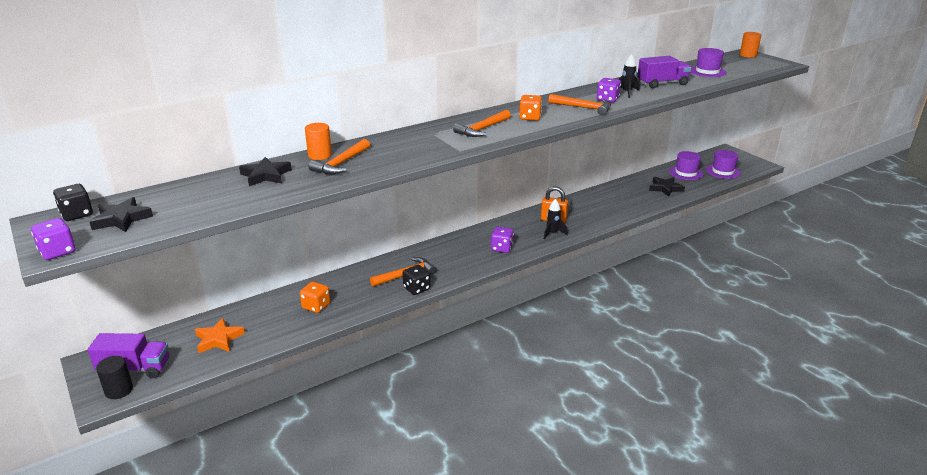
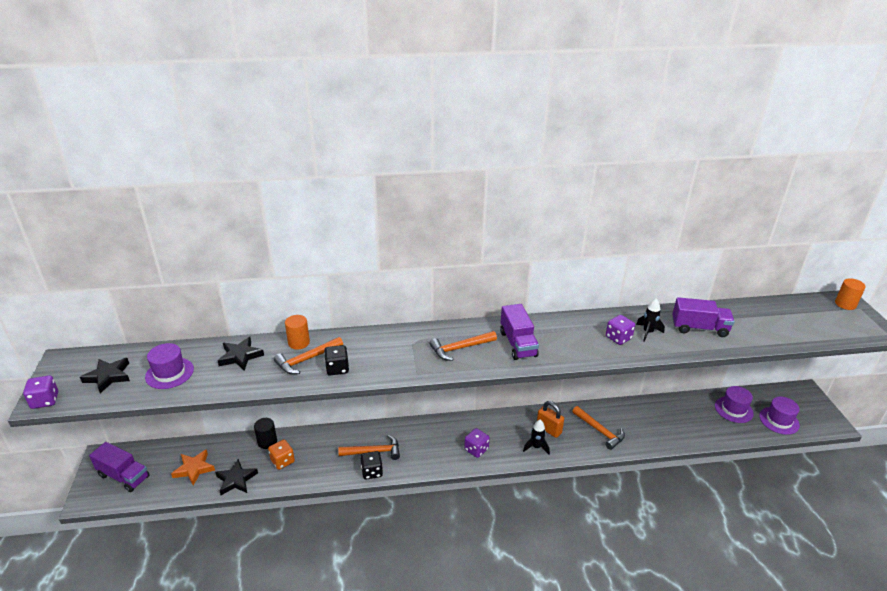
camera: 25 degrees right, 5 degrees up
(77, 214) = (86, 360): black dice -> black dice (337, 368)
(119, 390) = (102, 494): black cylinder -> black cylinder (267, 442)
(530, 117) = (518, 344): orange dice -> purple truck
(583, 108) = (582, 344): orange hammer -> orange hammer (599, 431)
(665, 188) = (694, 425): black star -> black star (236, 480)
(707, 71) = (770, 321): purple hat -> purple hat (169, 373)

